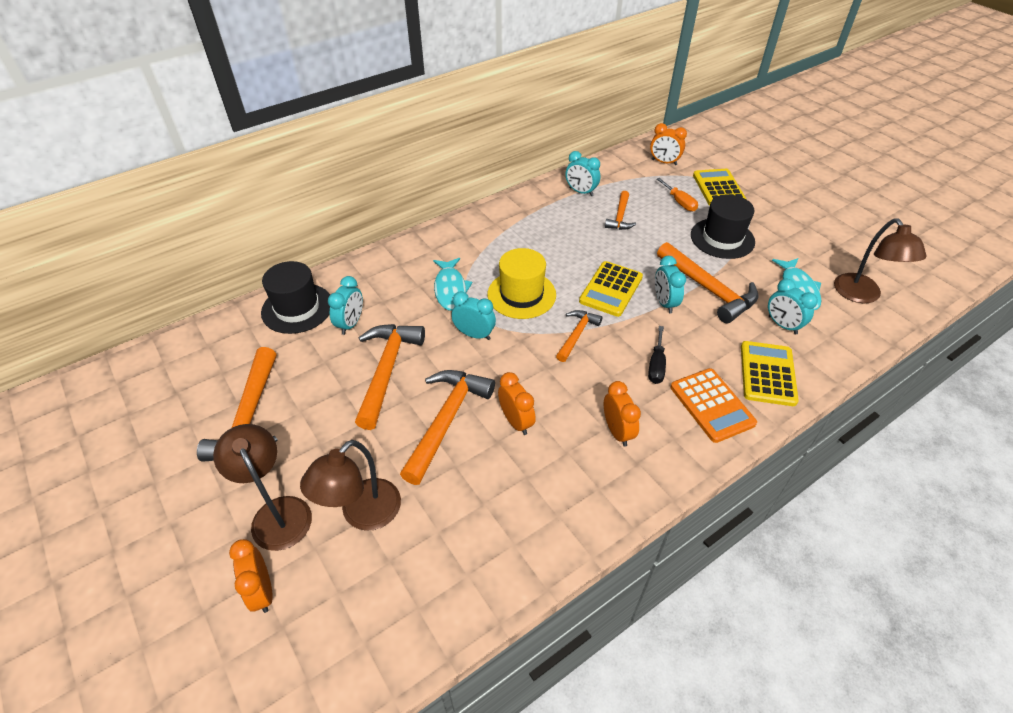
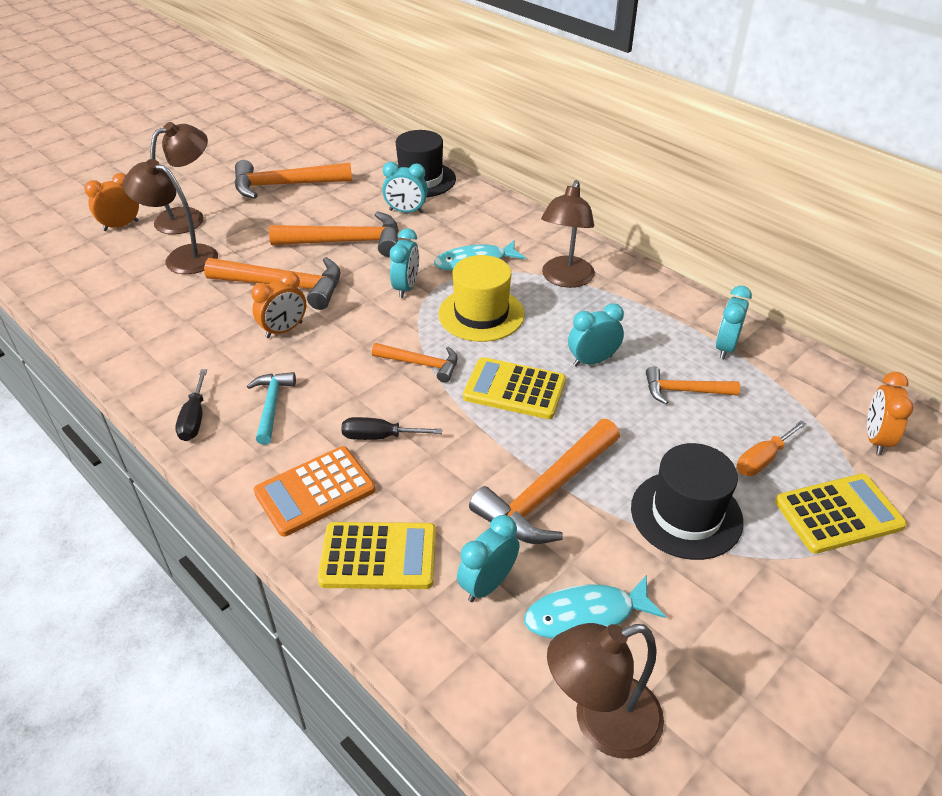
camera: 80 degrees right, 5 degrees down
(488, 245) = (565, 279): none -> brown lamp
(617, 431) = (271, 406): orange clock -> turquoise hammer
(629, 488) = (194, 418): none -> black screwdriver
(664, 303) = (502, 443): turquoise clock -> turquoise clock (592, 361)

